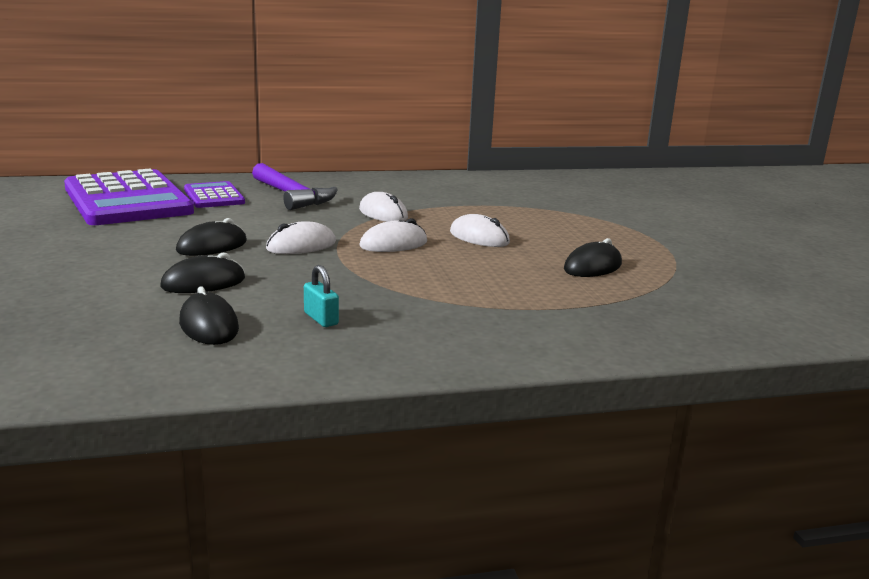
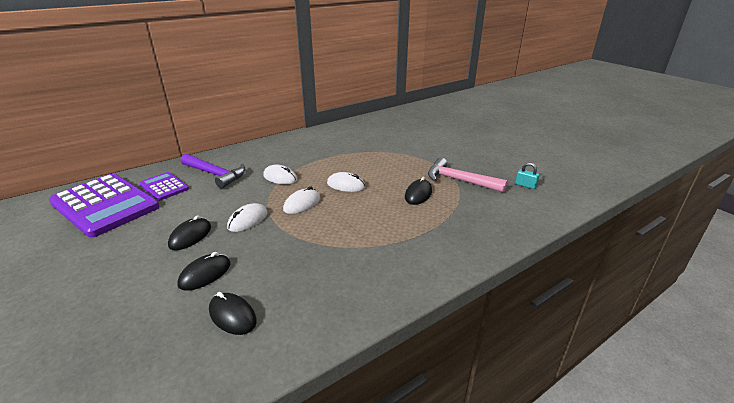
camera: 20 degrees left, 10 degrees up
(321, 319) = (299, 286): turquoise padlock -> turquoise padlock (525, 185)
(683, 264) = (459, 180): none -> pink hammer

